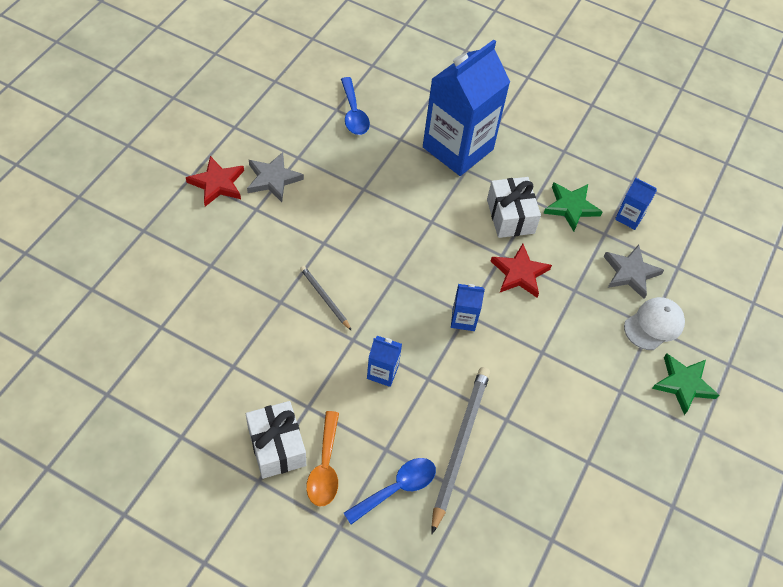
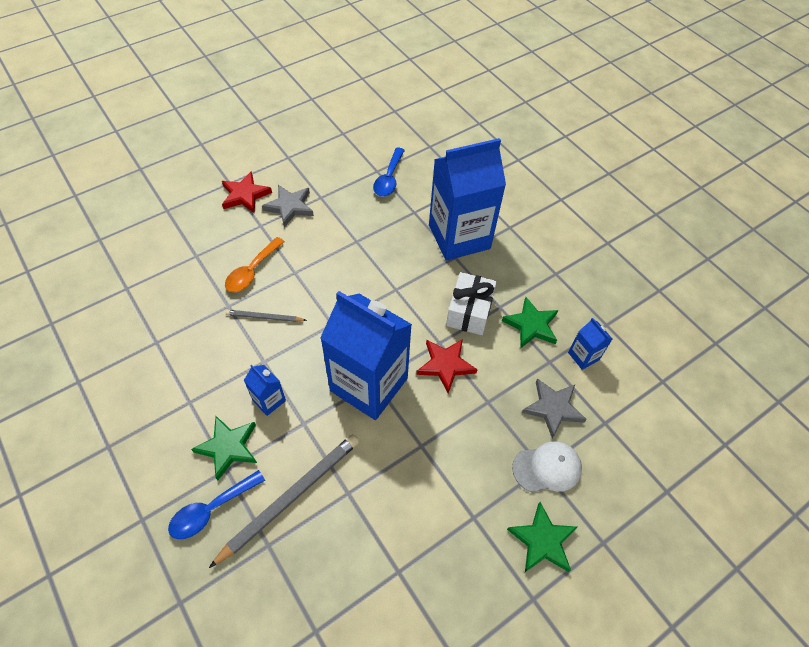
camera: 30 degrees right, 0 degrees up
(276, 446) = (141, 424): white gift -> none
(325, 298) = (264, 317): grey pencil -> grey pencil turned 75 degrees counterclockwise
(325, 467) = (166, 460): orange spoon -> orange spoon (252, 271)
(374, 430) = (228, 447): none -> green star
(397, 488) = (211, 509): blue spoon -> blue spoon turned 150 degrees clockwise
(463, 319) = (369, 384): blue carton -> blue carton, size x2.39

